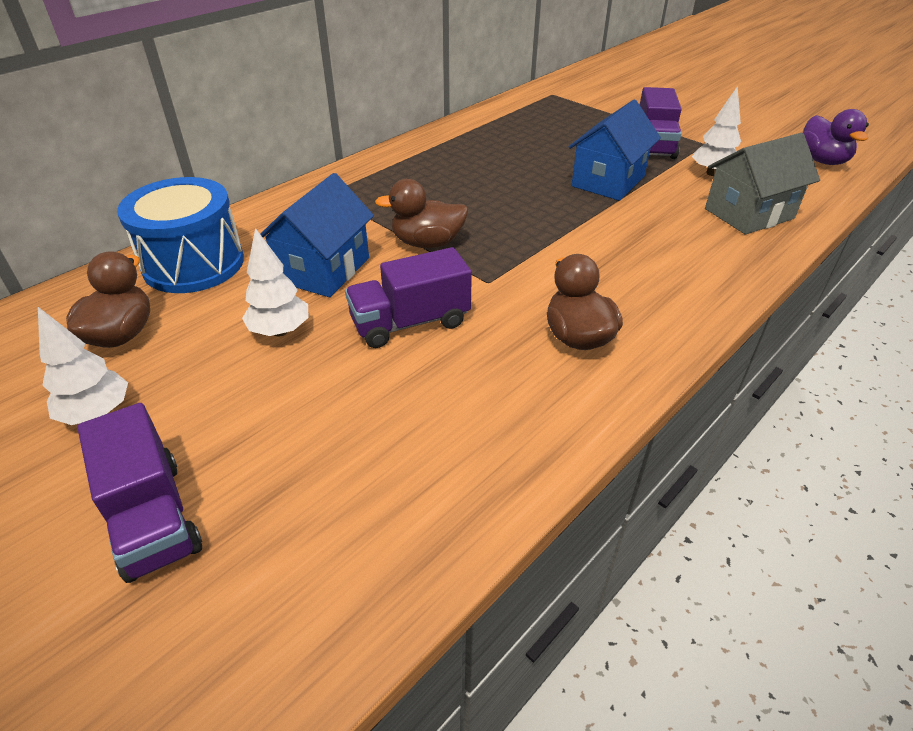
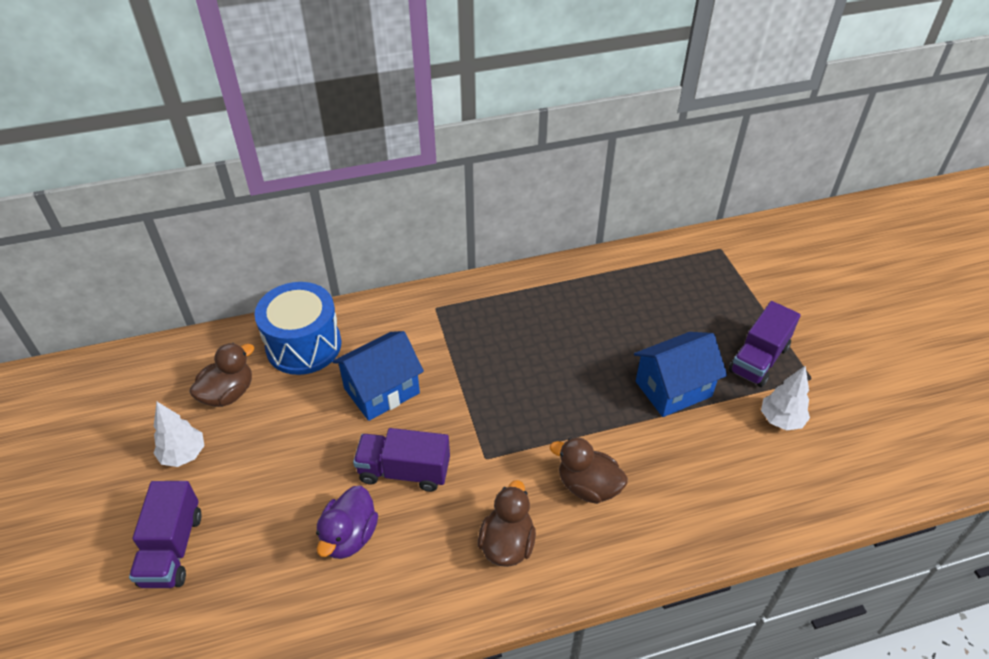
camera: 30 degrees right, 5 degrees up
(280, 331) = (319, 437): white tree -> none
(427, 243) = (471, 396): brown duck -> brown duck (588, 486)
(749, 214) = (766, 485): grey house -> none
(822, 160) = (914, 451): purple duck -> purple duck (349, 536)

